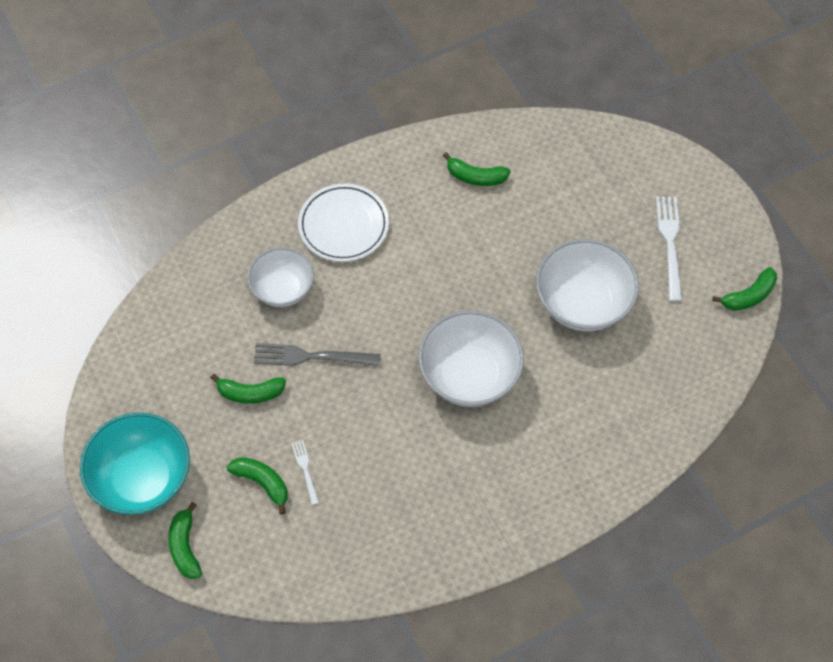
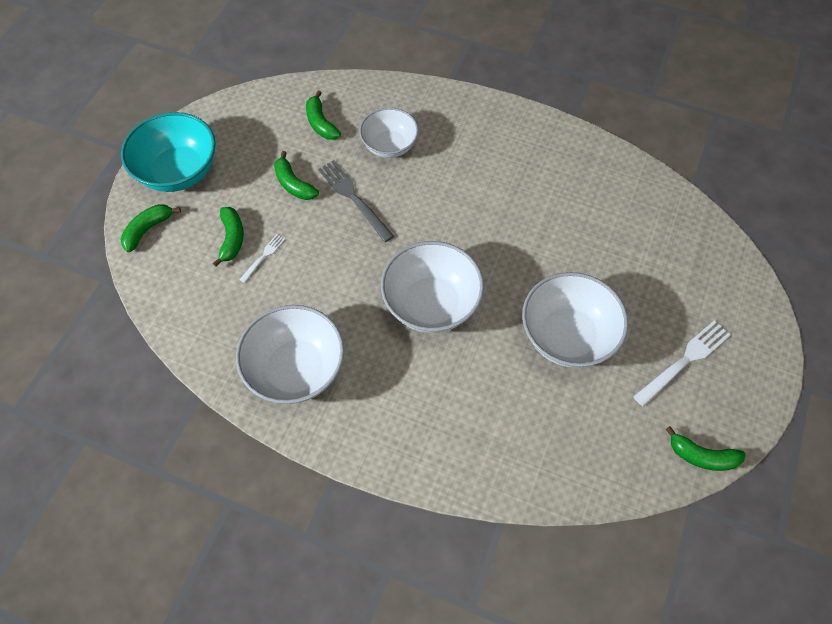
camera: 50 degrees right, 0 degrees up
(343, 225) = (473, 144): white plate -> none
(440, 519) = (296, 369): none -> white bowl
(475, 177) = (596, 191): green banana -> green banana (321, 123)

